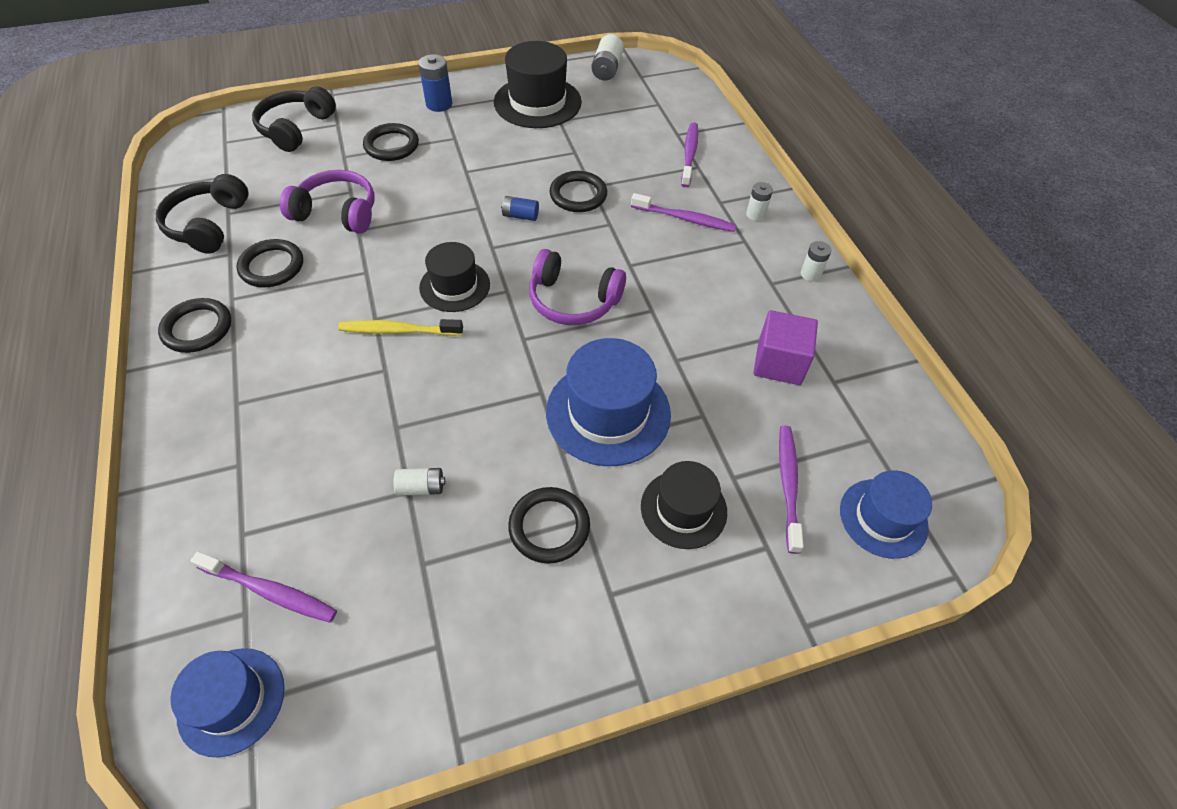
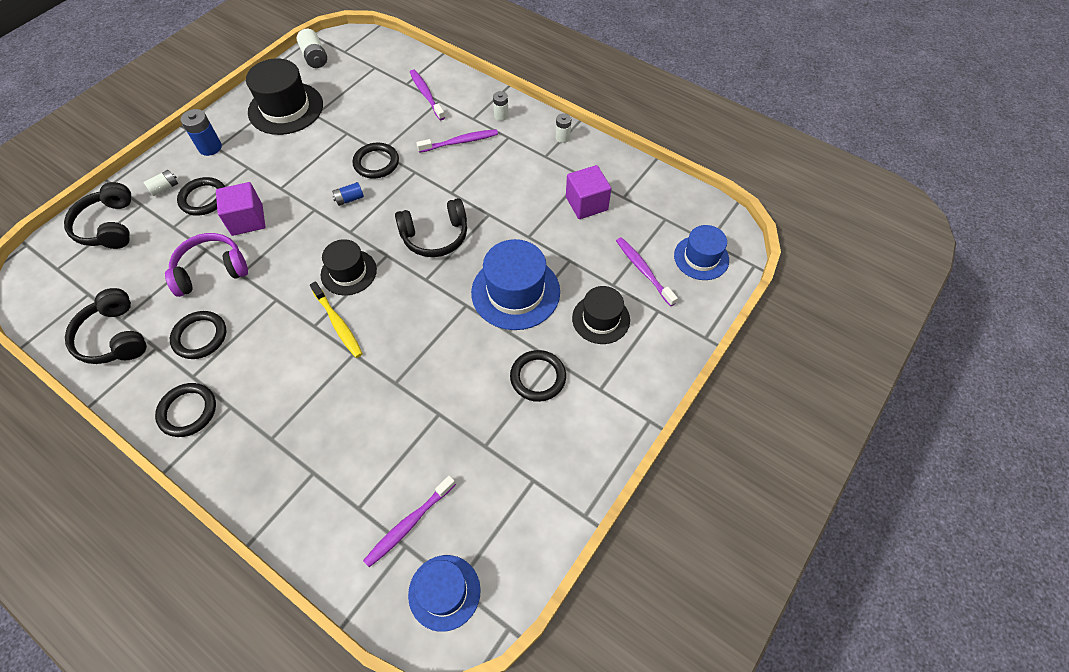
camera: 35 degrees left, 5 degrees up
(270, 591) = (409, 524): purple toothbrush -> purple toothbrush turned 150 degrees clockwise
(398, 330) = (338, 324): yellow toothbrush -> yellow toothbrush turned 90 degrees counterclockwise
(410, 184) = (247, 220): none -> purple cube
(421, 487) = (444, 406): white battery -> white battery (165, 188)
(573, 300) = (435, 236): purple headphones -> black headphones

